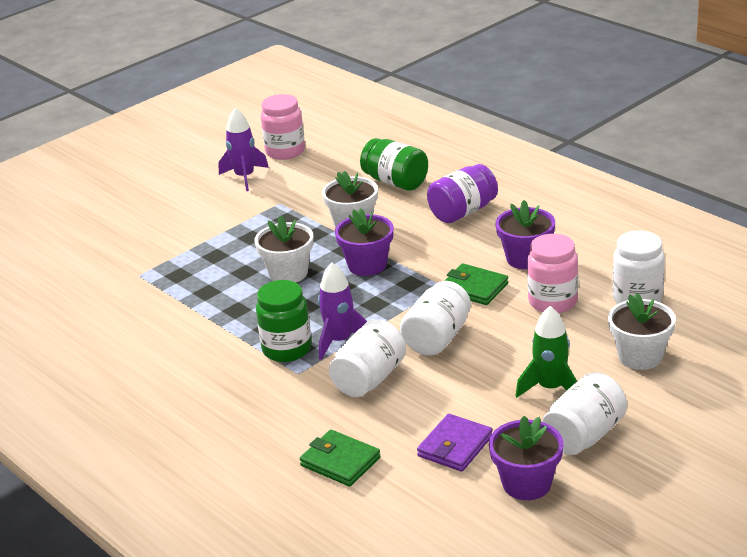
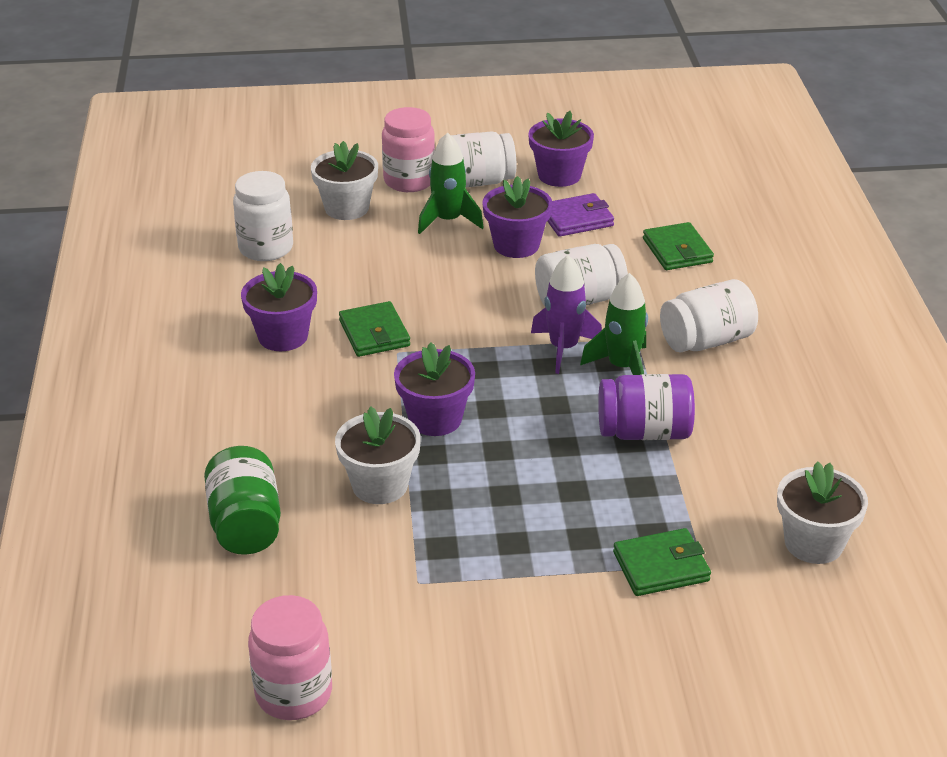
camera: 145 degrees left, 5 degrees up
(160, 263) = (661, 566): none -> green wallet
(245, 177) = (407, 672): purple rocket -> none
(287, 349) = (622, 367): green jar -> green rocket
(288, 273) = (527, 458): white flower pot -> white flower pot (813, 543)
(437, 338) = (475, 304): white jar -> white jar (706, 341)
(463, 212) = (247, 428): purple jar -> purple jar (644, 432)
(471, 397) = (516, 245): none -> purple flower pot
(552, 302) = (333, 283): pink jar -> pink jar (409, 181)

